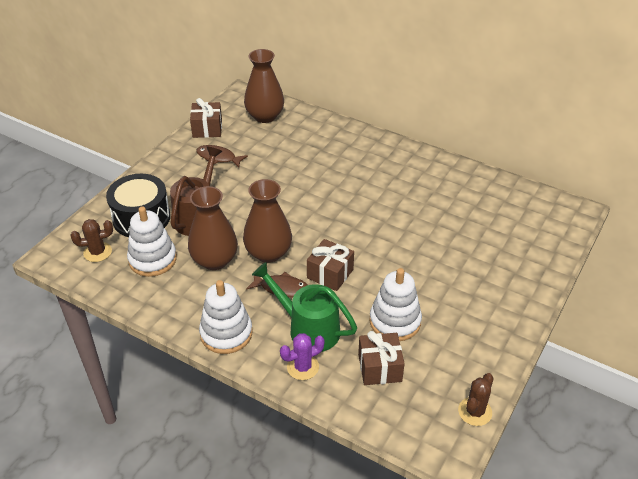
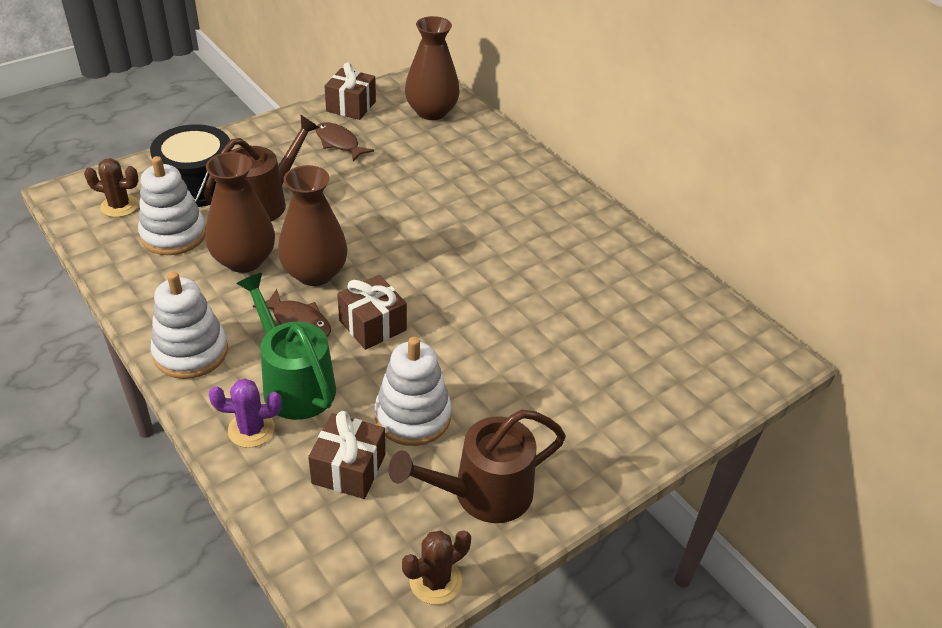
camera: 20 degrees right, 0 degrees up
(466, 351) = (482, 493): none -> brown watering can

